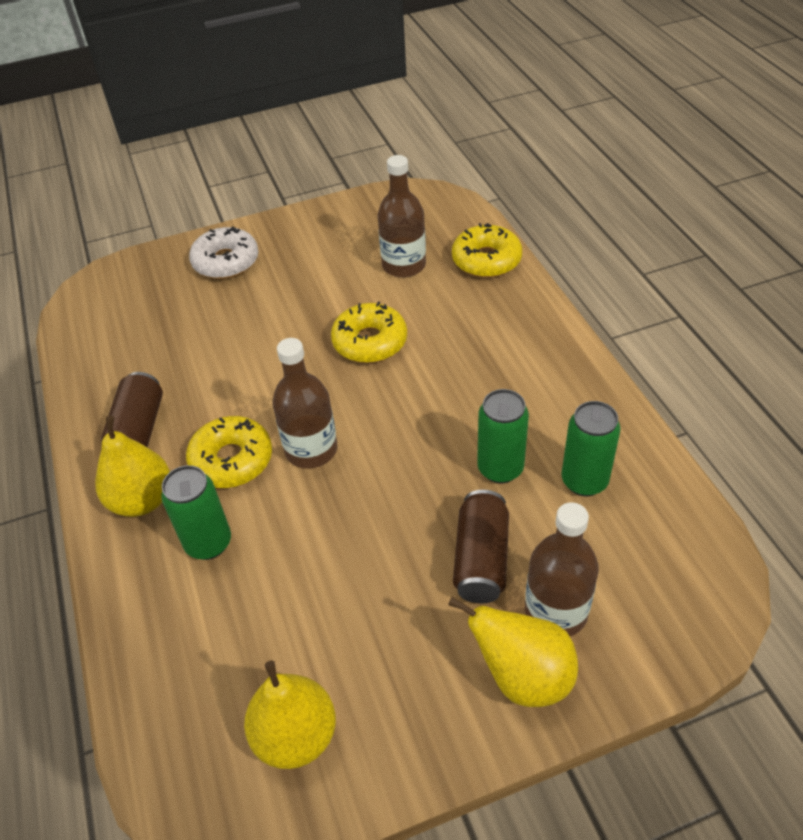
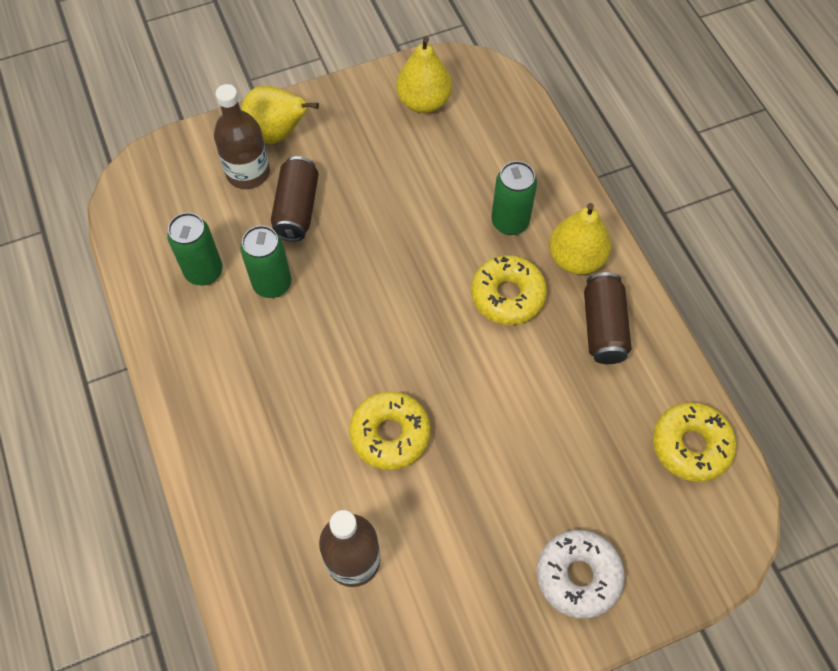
camera: 175 degrees right, 15 degrees up
(311, 450) = (438, 305): brown bottle -> none
(486, 260) = (251, 566): yellow donut -> yellow donut (691, 445)

